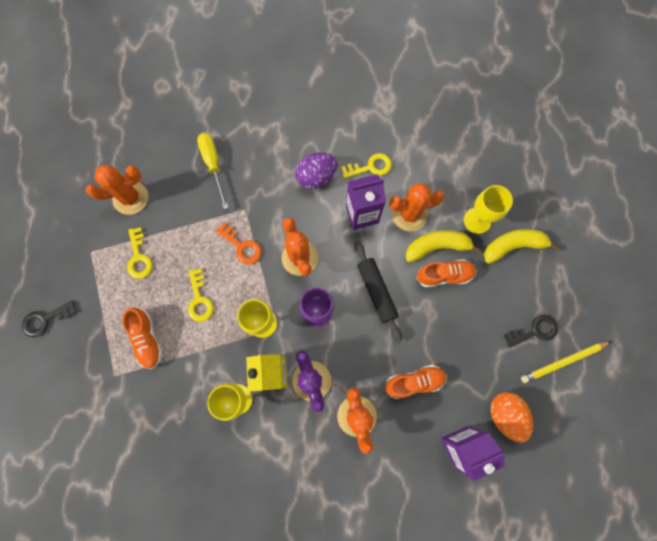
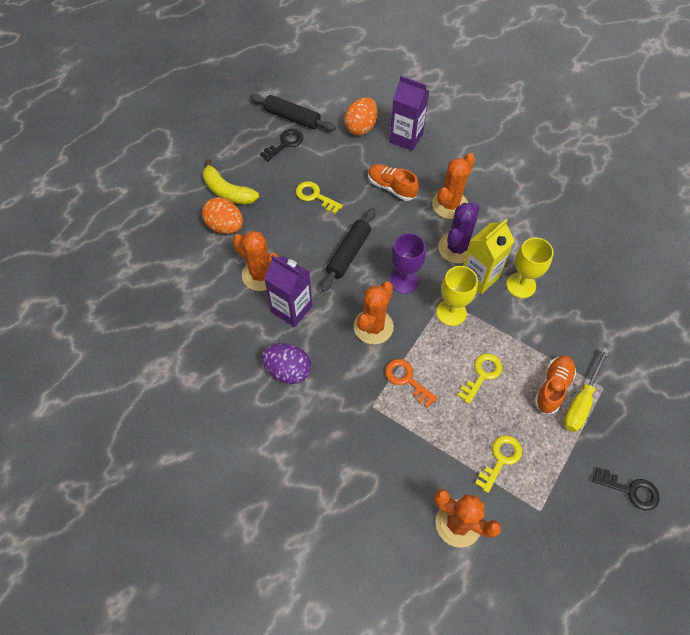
camera: 130 degrees left, 15 degrees down
(213, 165) = (355, 473): yellow screwdriver -> yellow screwdriver (580, 401)
(242, 246) = (407, 380): orange key -> orange key turned 45 degrees counterclockwise
(370, 167) = (240, 334): yellow key -> yellow key (315, 196)
(437, 247) = (273, 238): yellow banana -> none
(444, 275) = (292, 219): orange shoe -> none
(477, 220) = (225, 226): yellow goblet -> orange egg
(534, 331) = (285, 143): black key -> black key turned 105 degrees clockwise
(563, 361) = (292, 118): yellow pencil -> black rolling pin

